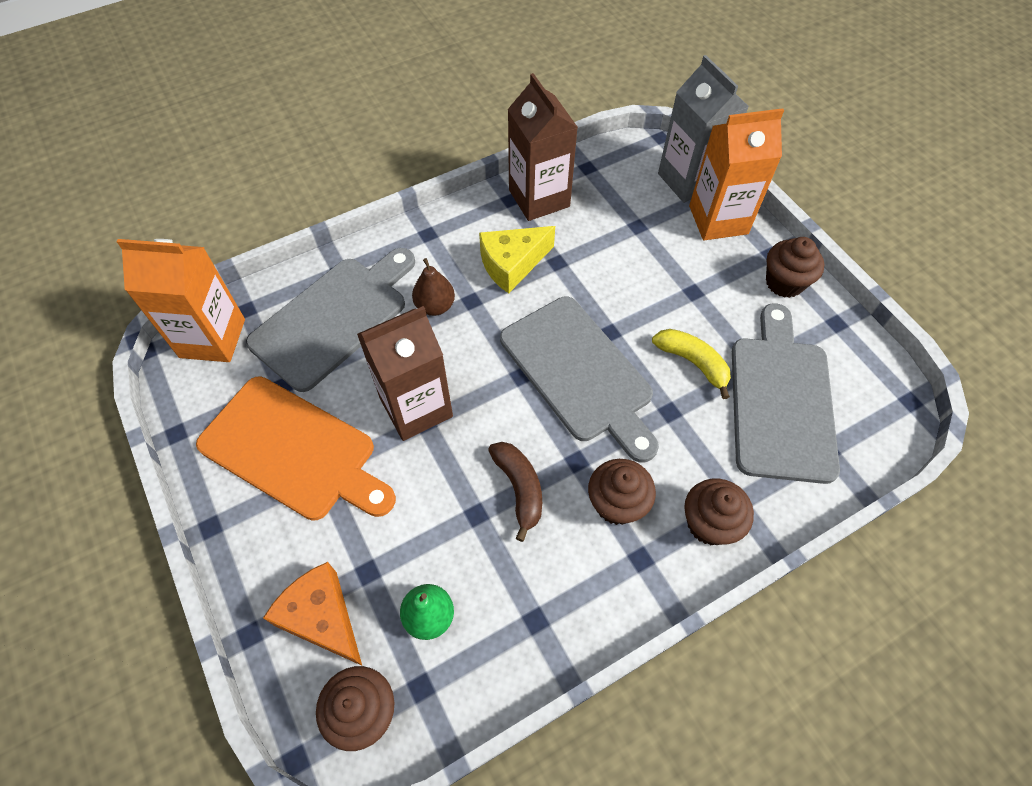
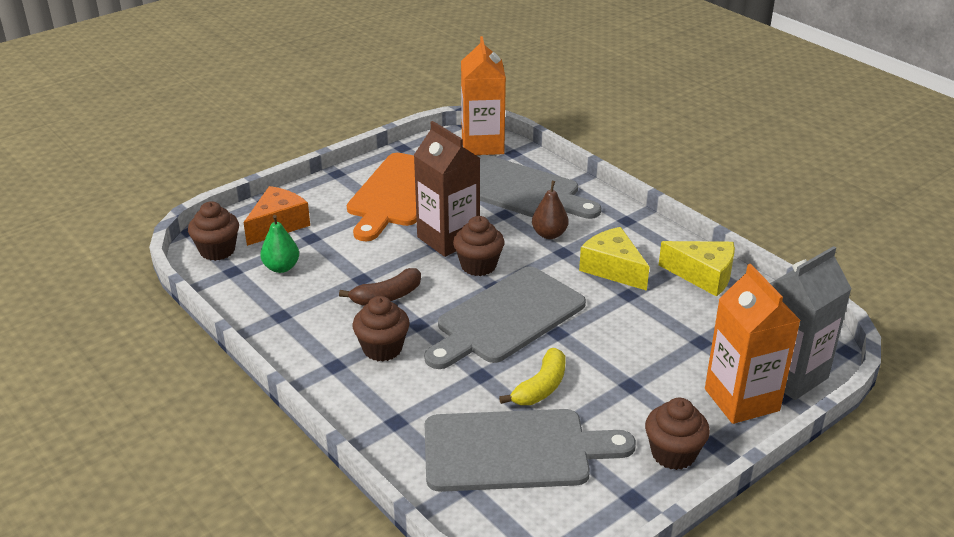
camera: 80 degrees right, 25 degrees down
(539, 198) = (703, 276): brown carton -> yellow cheese
(709, 523) = (372, 403): brown cupcake -> brown cupcake (478, 265)

